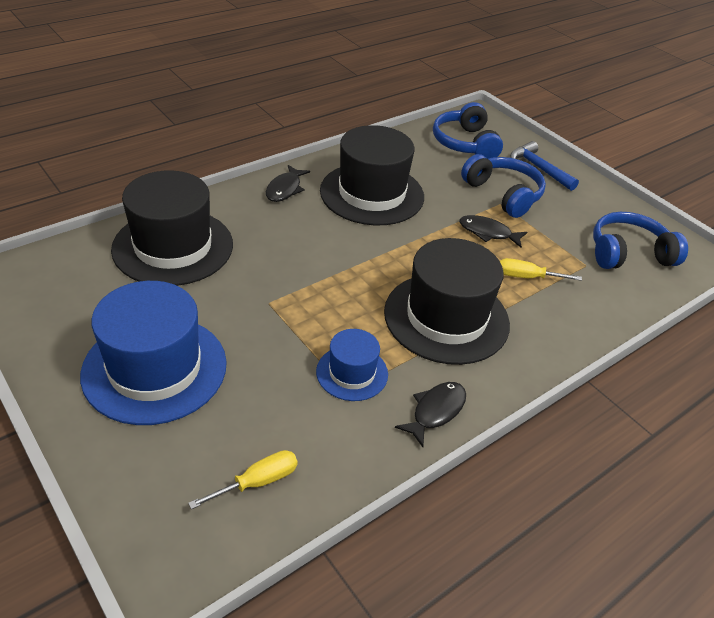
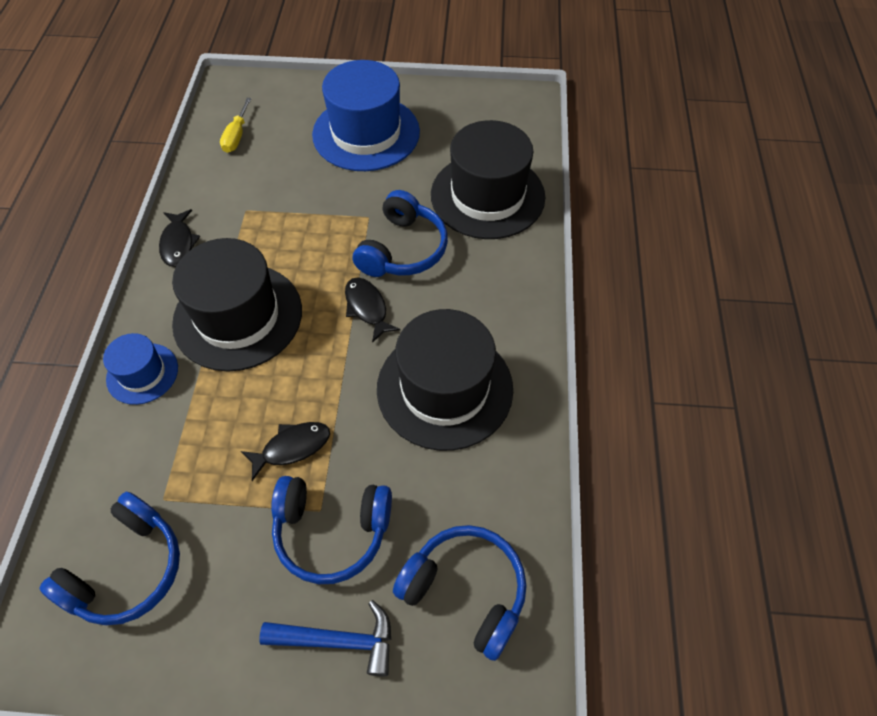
camera: 135 degrees right, 15 degrees up
(282, 265) = (403, 249): none -> blue headphones
(285, 189) = (512, 316): black fish -> black fish (367, 308)
(352, 373) = (256, 222): blue hat -> blue hat (142, 373)
(526, 277) = (209, 423): yellow screwdriver -> none

